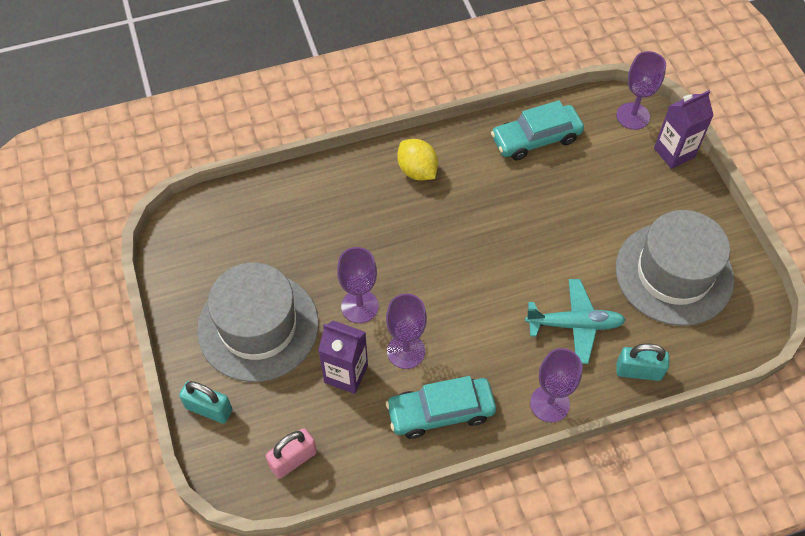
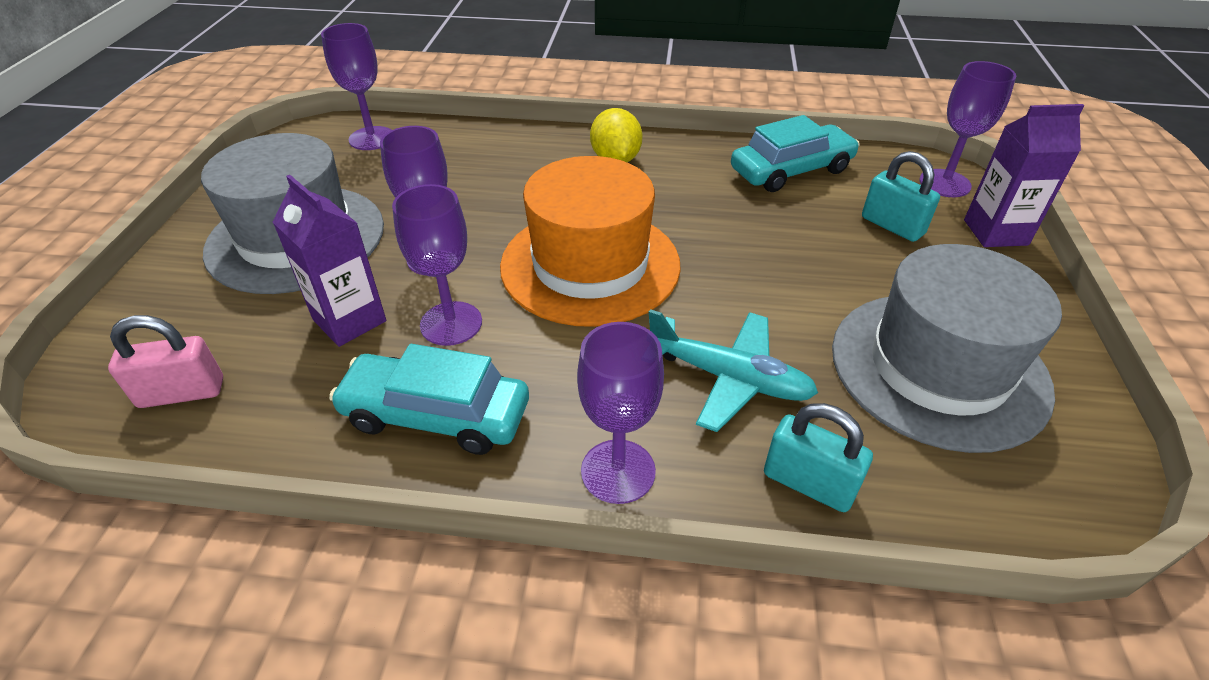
camera: 25 degrees right, 15 degrees down
(209, 409) = (151, 297): turquoise padlock -> turquoise padlock (892, 226)
(230, 213) = (372, 138): none -> purple goblet
(457, 274) = (590, 265): none -> orange hat
(536, 139) = (791, 170): turquoise car -> turquoise car turned 150 degrees clockwise

